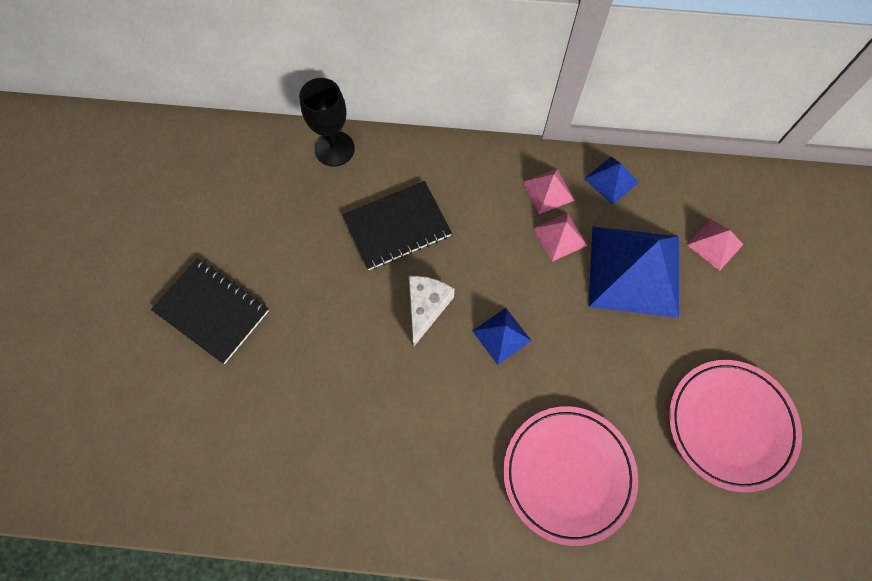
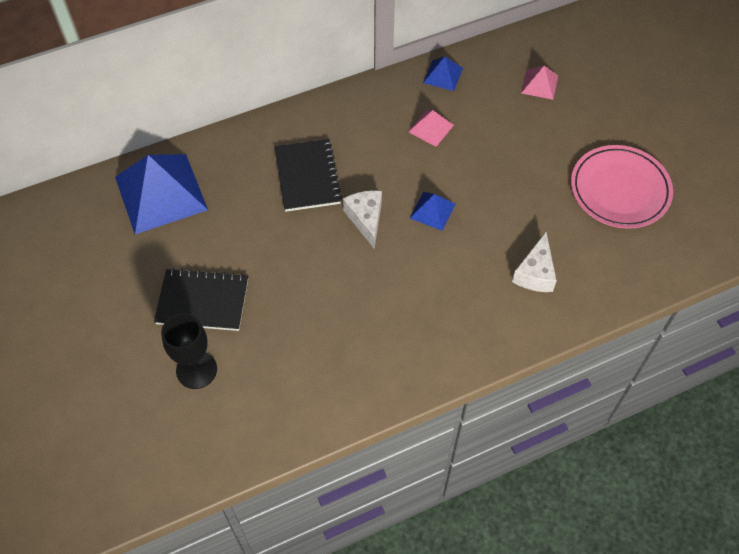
camera: 30 degrees left, 10 degrees down
(334, 149) = (221, 146): black goblet -> black goblet (196, 370)
(397, 227) = (307, 177): black notebook -> black notebook turned 45 degrees counterclockwise
(548, 191) = (402, 102): pink pyramid -> none
(568, 474) = (535, 273): pink plate -> white cheese
(634, 270) = (496, 125): blue pyramid -> blue pyramid (161, 193)

